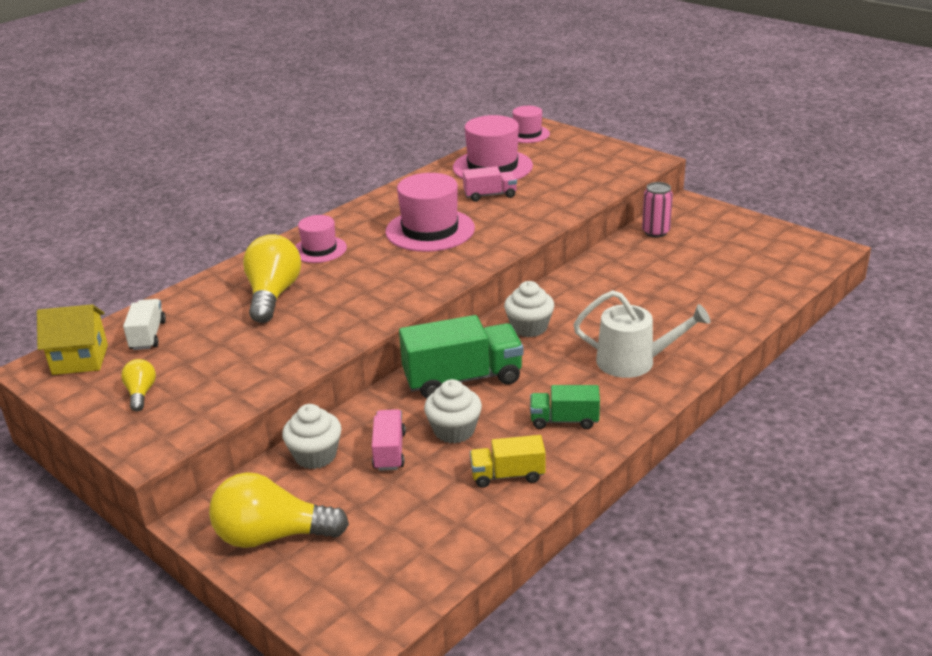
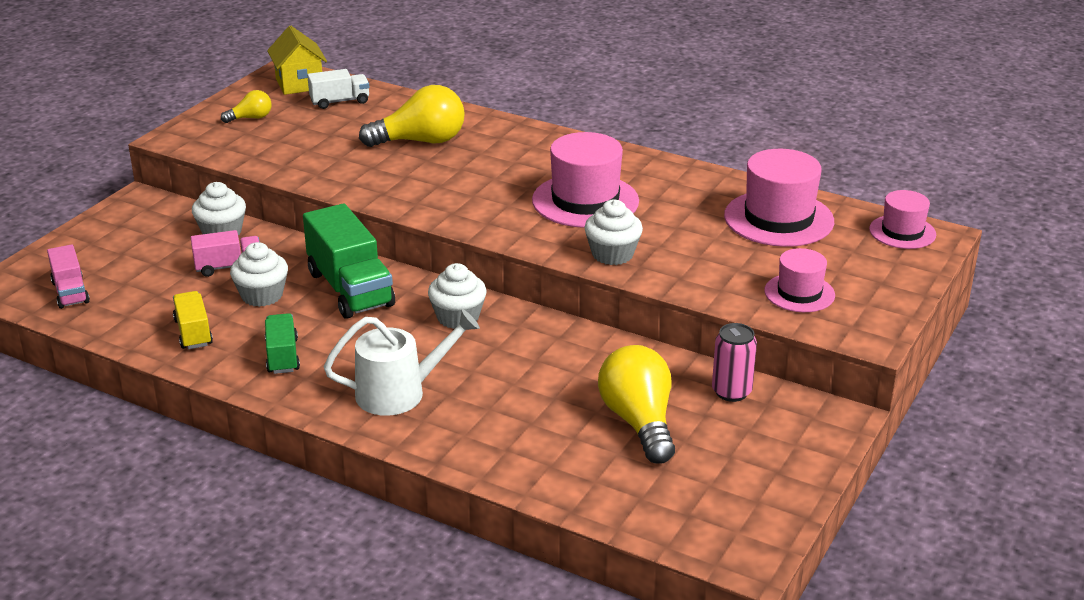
camera: 75 degrees right, 0 degrees up
(272, 536) = (117, 233): yellow light bulb -> yellow light bulb (639, 422)
(319, 249) = (519, 147): pink hat -> pink hat (799, 293)
(490, 195) = (693, 226): pink truck -> pink truck (70, 292)
(518, 227) = (612, 254): none -> white cupcake
(633, 362) = (399, 393): white watering can -> white watering can turned 105 degrees counterclockwise

